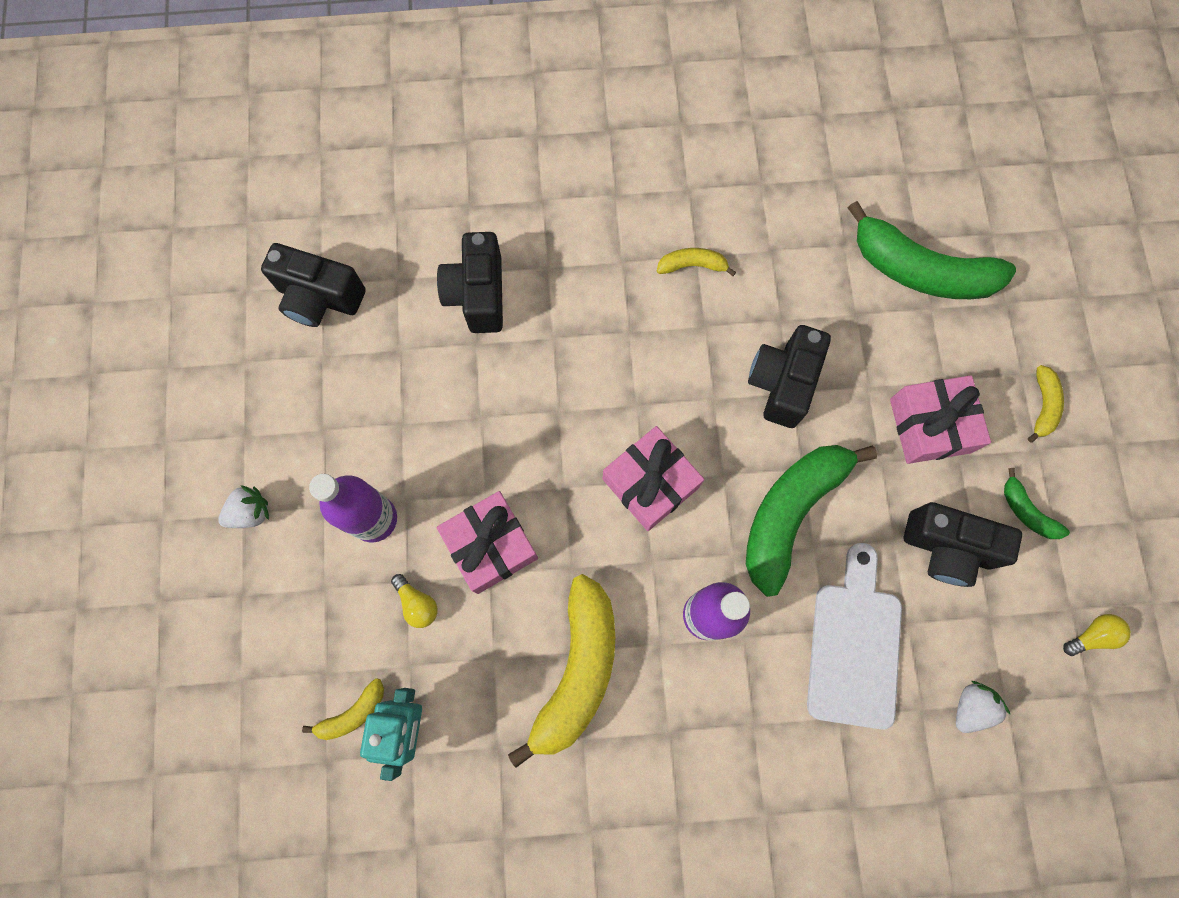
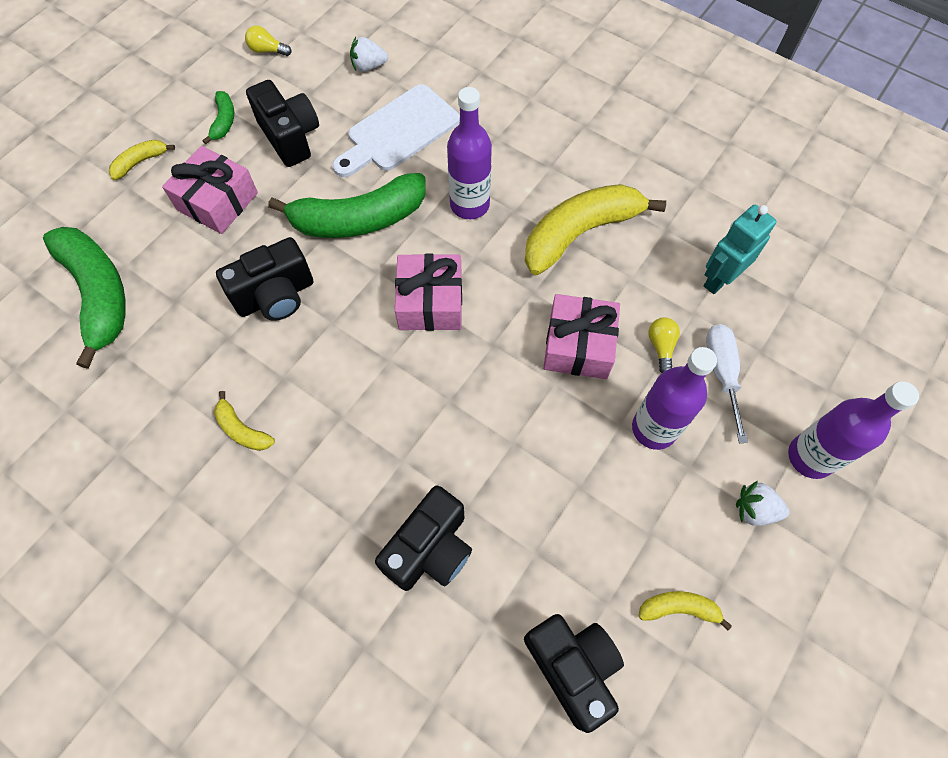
camera: 140 degrees left, 10 degrees down
(227, 597) = (810, 457): none -> purple bottle
(347, 620) = (722, 373): none -> white screwdriver
(353, 713) = (754, 313): yellow banana -> yellow banana (679, 608)

